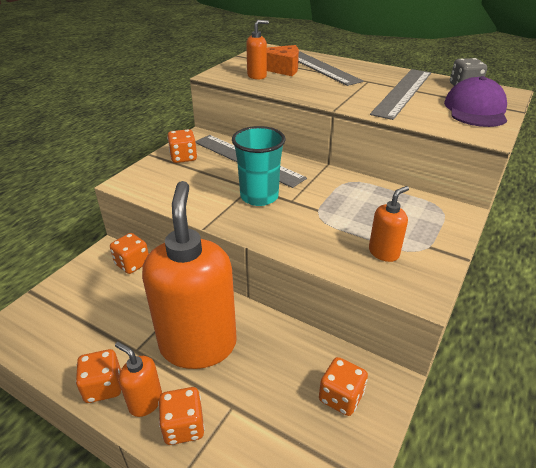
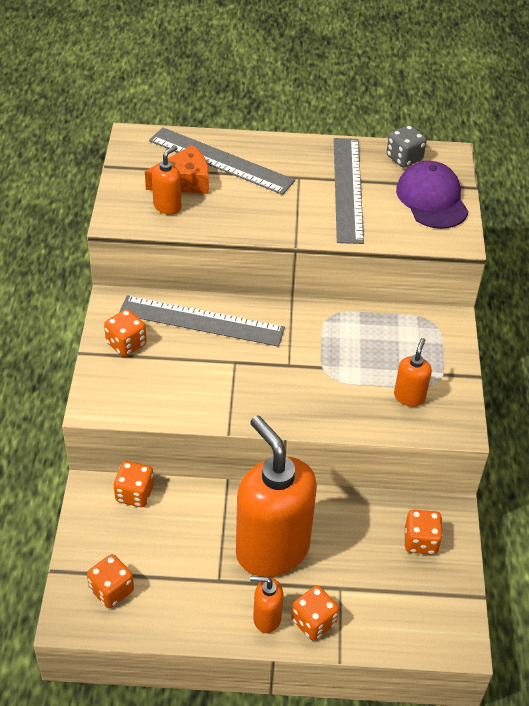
camera: 30 degrees left, 10 degrees up
(103, 387) = (219, 623): orange dice -> orange dice (111, 590)
(259, 197) = (253, 371): turquoise cup -> none

